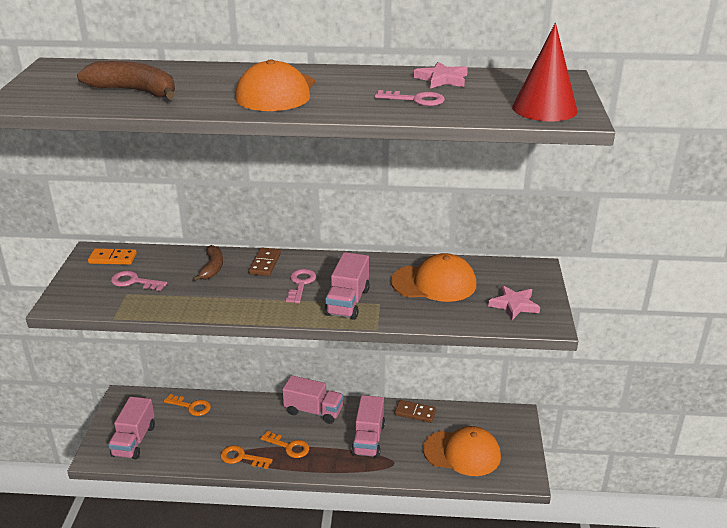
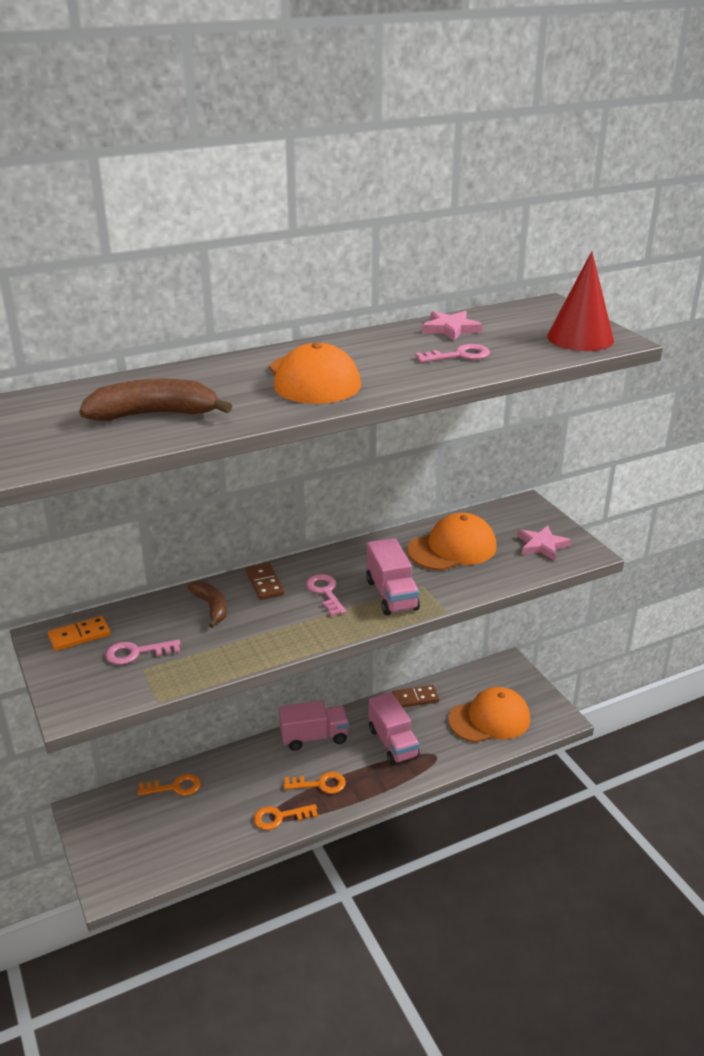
camera: 30 degrees left, 0 degrees up
(134, 441) = (140, 853): pink truck -> none

